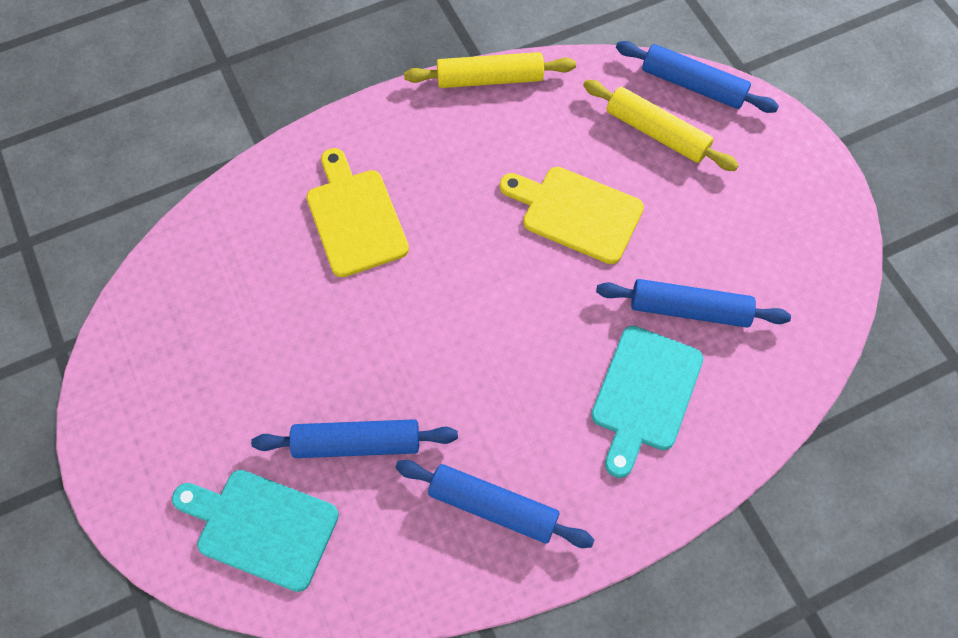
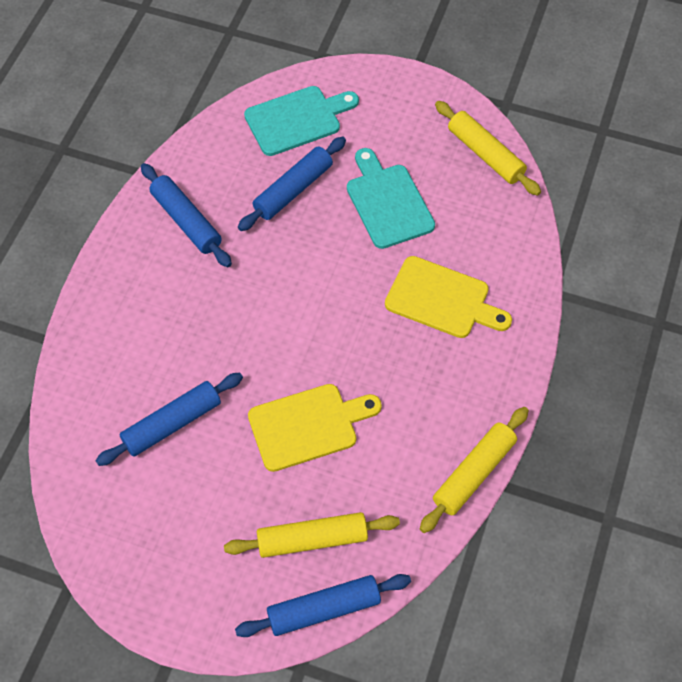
camera: 135 degrees right, 5 degrees down
(148, 312) = (485, 154): none -> yellow rolling pin
(493, 507) = (186, 221): blue rolling pin -> blue rolling pin turned 75 degrees clockwise
(644, 394) = (155, 348): turquoise cutting board -> turquoise cutting board (388, 202)

